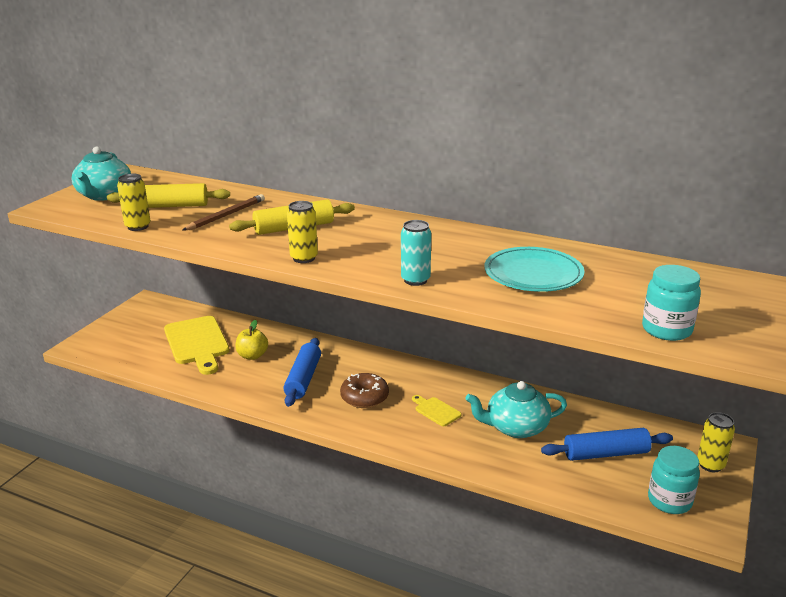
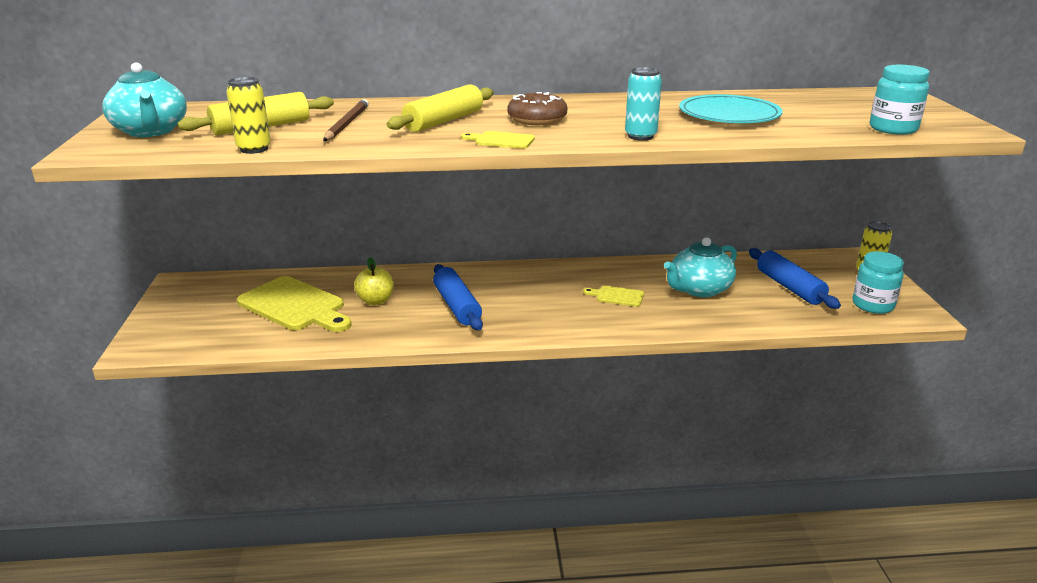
camera: 30 degrees left, 0 degrees up
(304, 258) = (501, 140): yellow can -> yellow cutting board
(364, 397) = (538, 304): brown donut -> brown donut (537, 119)
(605, 453) = (789, 287): blue rolling pin -> blue rolling pin turned 75 degrees counterclockwise

